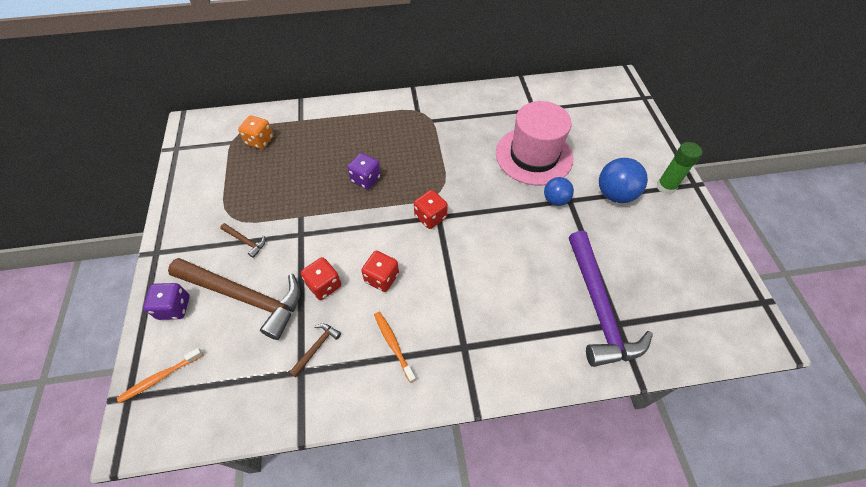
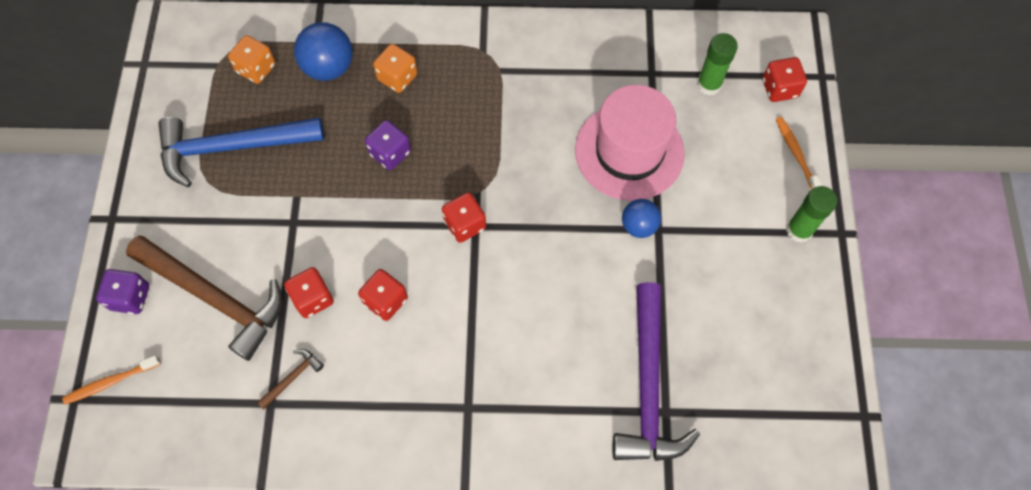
camera: 10 degrees right, 10 degrees up
(245, 241) = (223, 221): brown hammer -> none
(247, 191) = (232, 147): none -> blue hammer
(362, 133) = (397, 77): none -> orange dice
(393, 345) = (384, 390): orange toothbrush -> orange toothbrush (796, 154)
(573, 111) = (709, 84): none -> green glue stick
(615, 194) = (723, 230): blue ball -> blue ball (329, 67)
(619, 107) = (779, 88): none -> red dice

